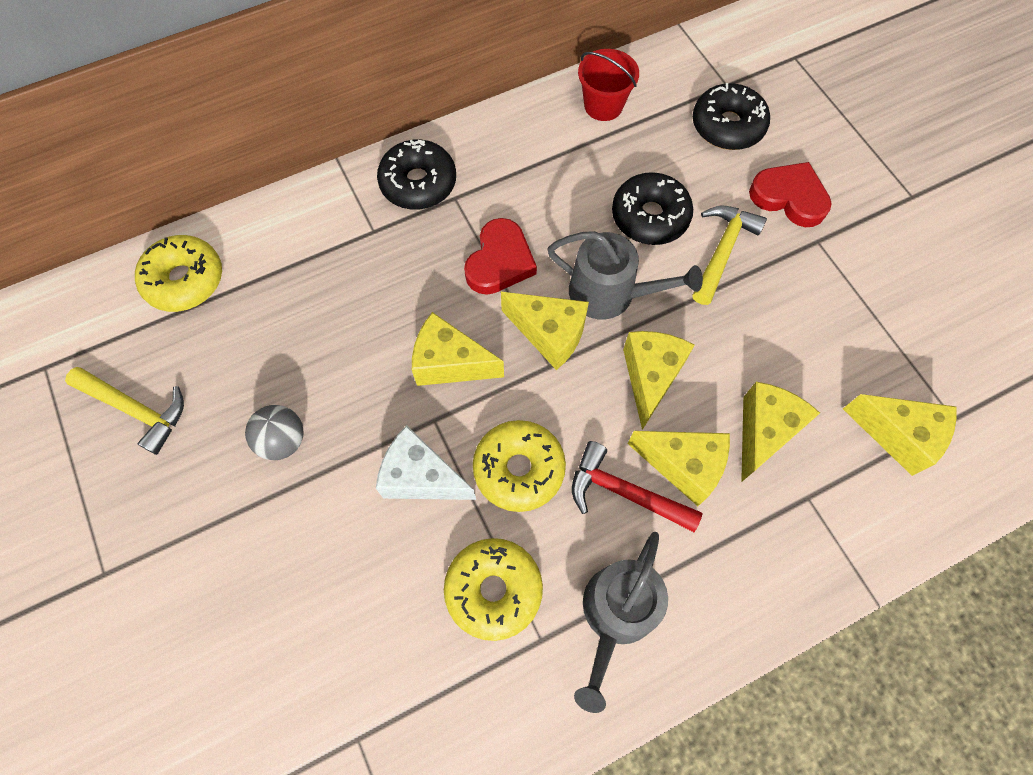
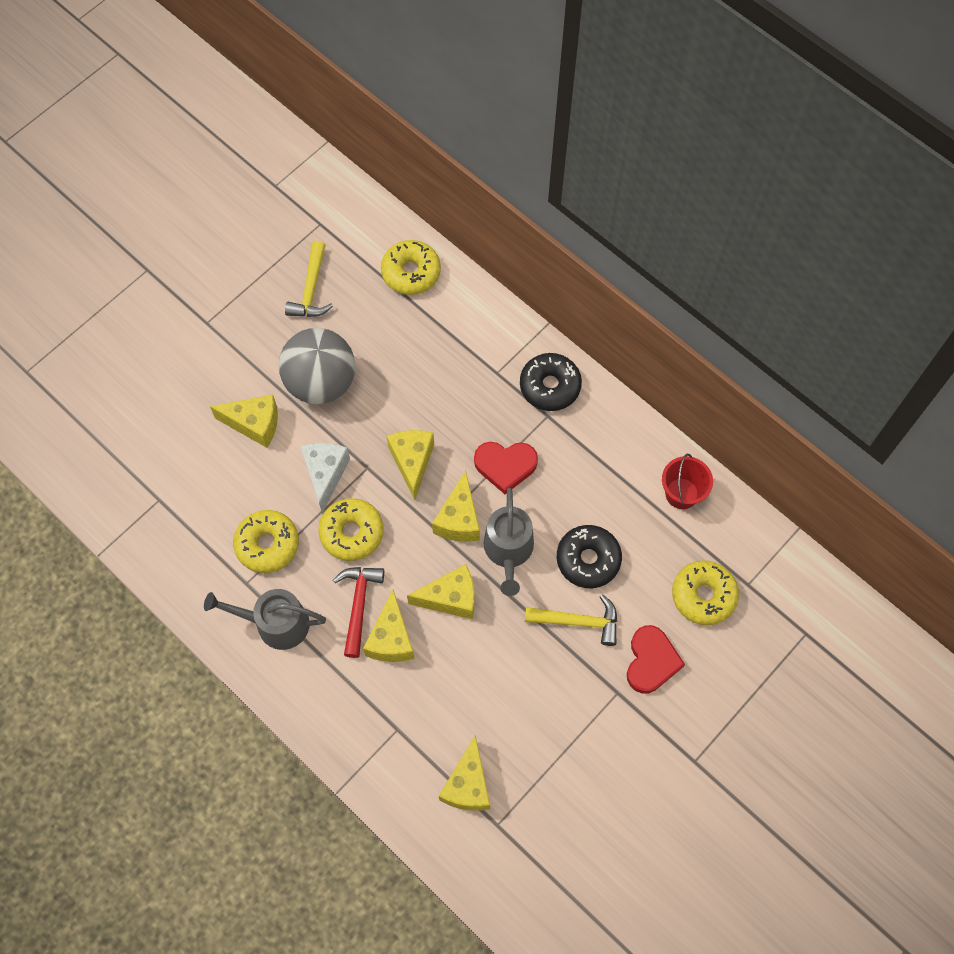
camera: 70 degrees right, 0 degrees up
(282, 440) = (321, 382): grey ball -> grey ball, size x2.03
(727, 126) = (703, 595): black donut -> yellow donut
(763, 432) = (436, 687): yellow cheese -> yellow cheese (254, 424)

